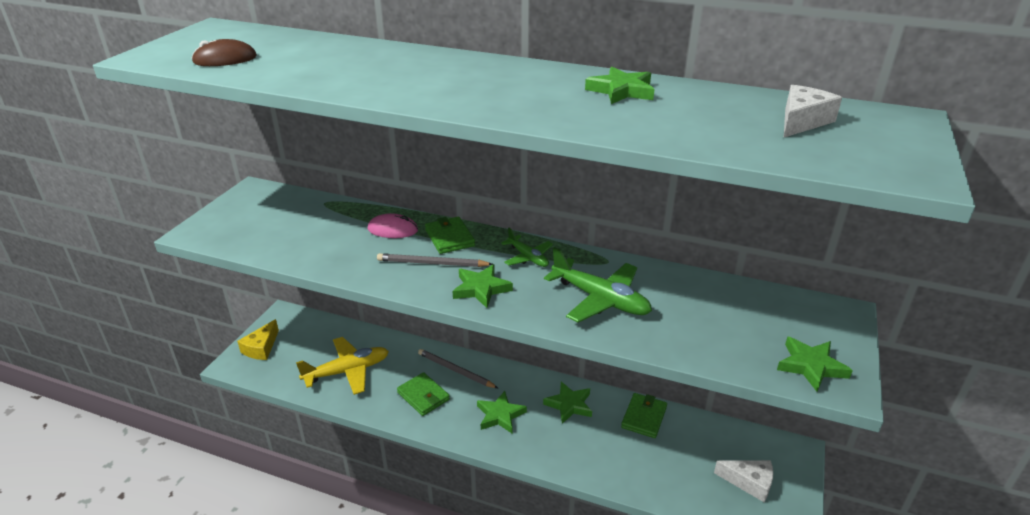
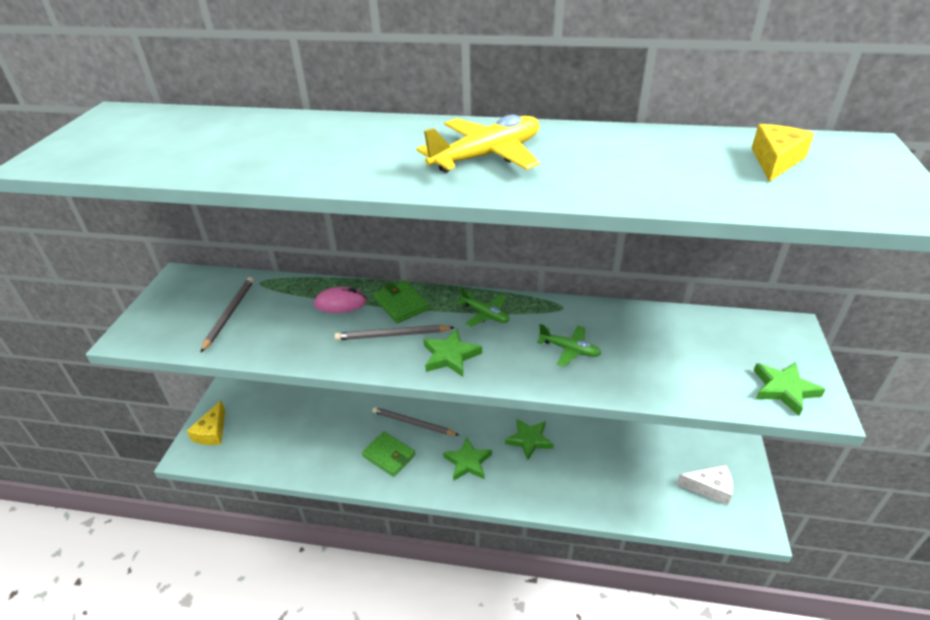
camera: 10 degrees left, 5 degrees up
(225, 59) = (141, 153): brown mouse -> none
(288, 226) = (229, 314): none -> grey pencil
(347, 371) = (307, 442): yellow plane -> yellow plane (487, 156)
(600, 299) = (569, 350): green plane -> green plane, size x0.57
(621, 91) = (584, 145): green star -> none
(644, 417) = (600, 440): green wallet -> none
(802, 121) = (775, 161): white cheese -> yellow cheese

